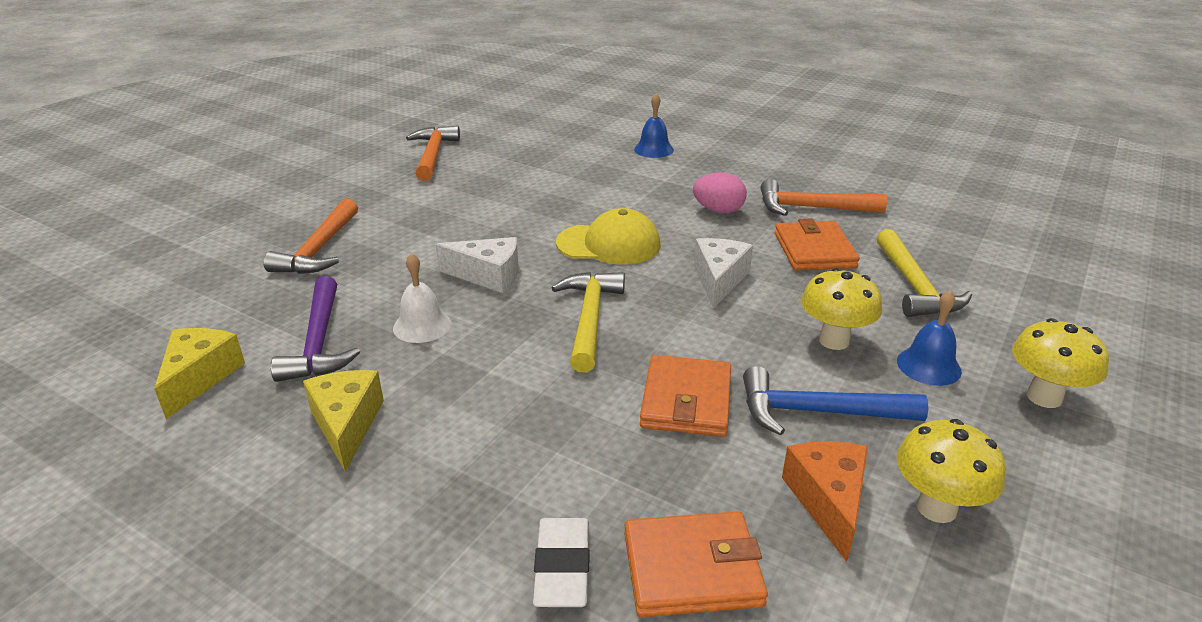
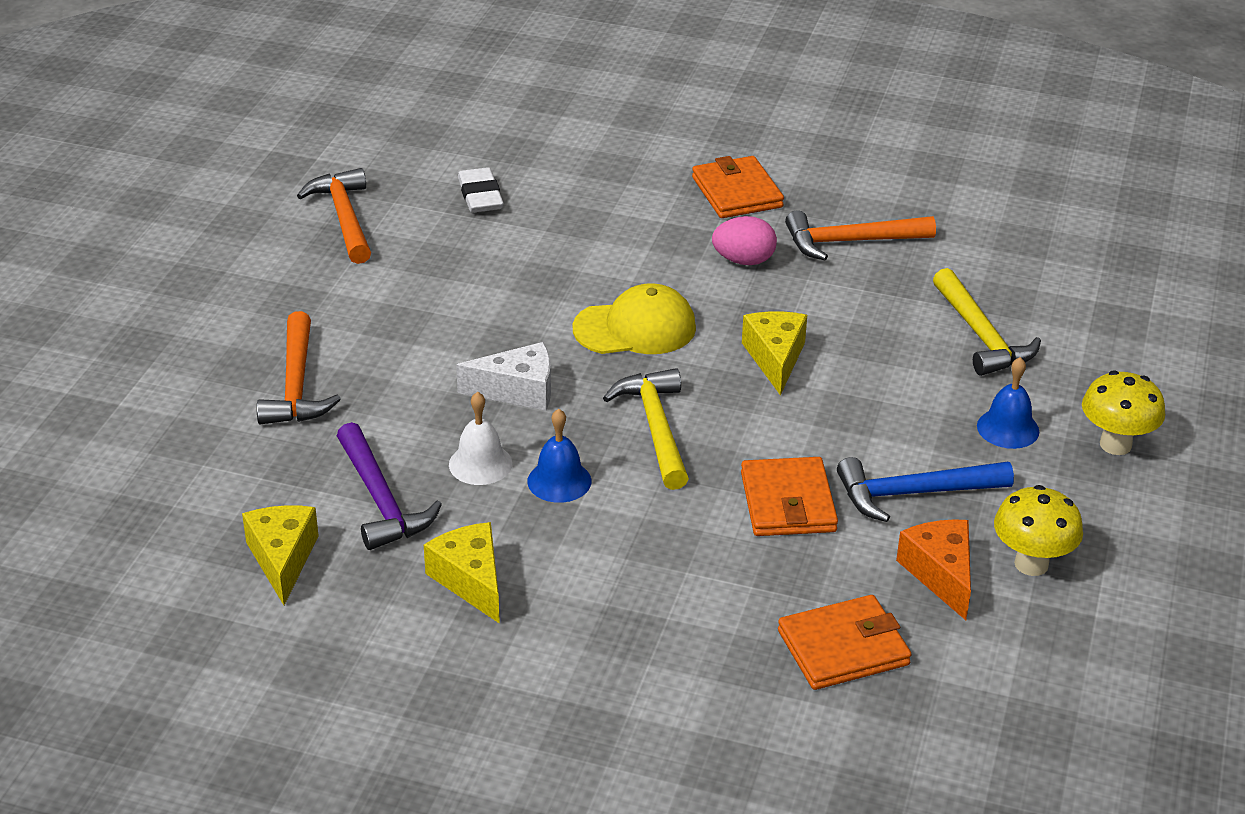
camera: 15 degrees left, 5 degrees up
(562, 567) = (736, 666): white eraser -> white eraser (480, 195)
(653, 149) = (629, 170): blue bell -> blue bell (559, 481)
(719, 280) = (775, 358): white cheese -> yellow cheese
(814, 250) = (867, 304): orange wallet -> orange wallet (737, 192)
(834, 341) = (912, 414): yellow mushroom -> none

